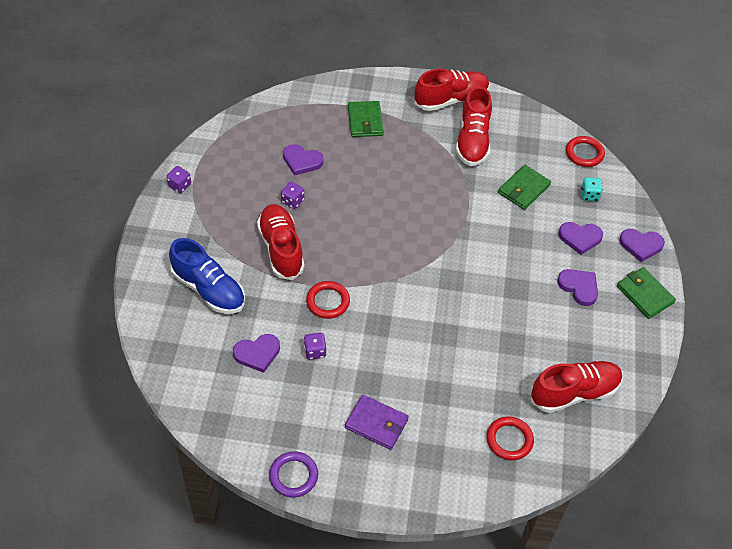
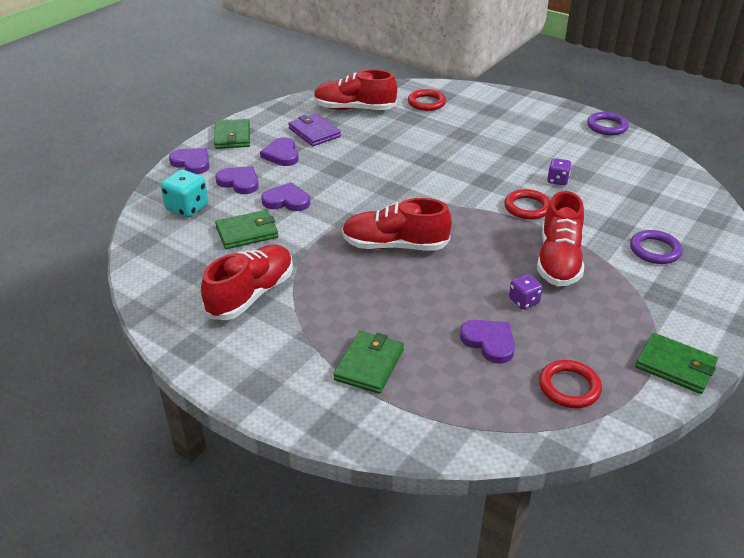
camera: 150 degrees left, 15 degrees down
(179, 185) = (675, 366): purple dice -> green wallet
(209, 289) = (655, 250): blue shoe -> purple ring
(257, 353) = (615, 193): purple heart -> purple heart (287, 200)
(376, 423) = (525, 132): purple wallet -> purple wallet (314, 132)
(451, 100) = (227, 352): red shoe -> red shoe (395, 246)
(584, 153) = (143, 242): red ring -> red ring (569, 387)
(589, 195) = (187, 208): turquoise dice -> turquoise dice, size x1.61

